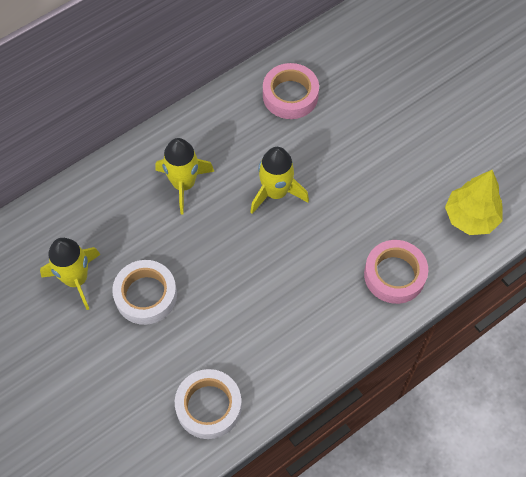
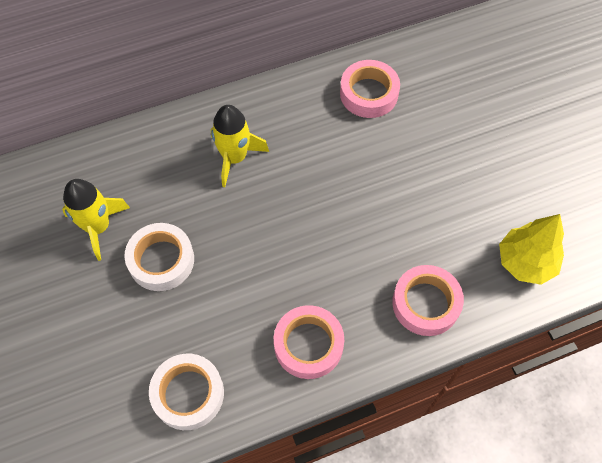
camera: 15 degrees right, 0 degrees up
(276, 192) = (325, 187): yellow rocket -> none
(302, 336) = (308, 345): none -> pink tape

